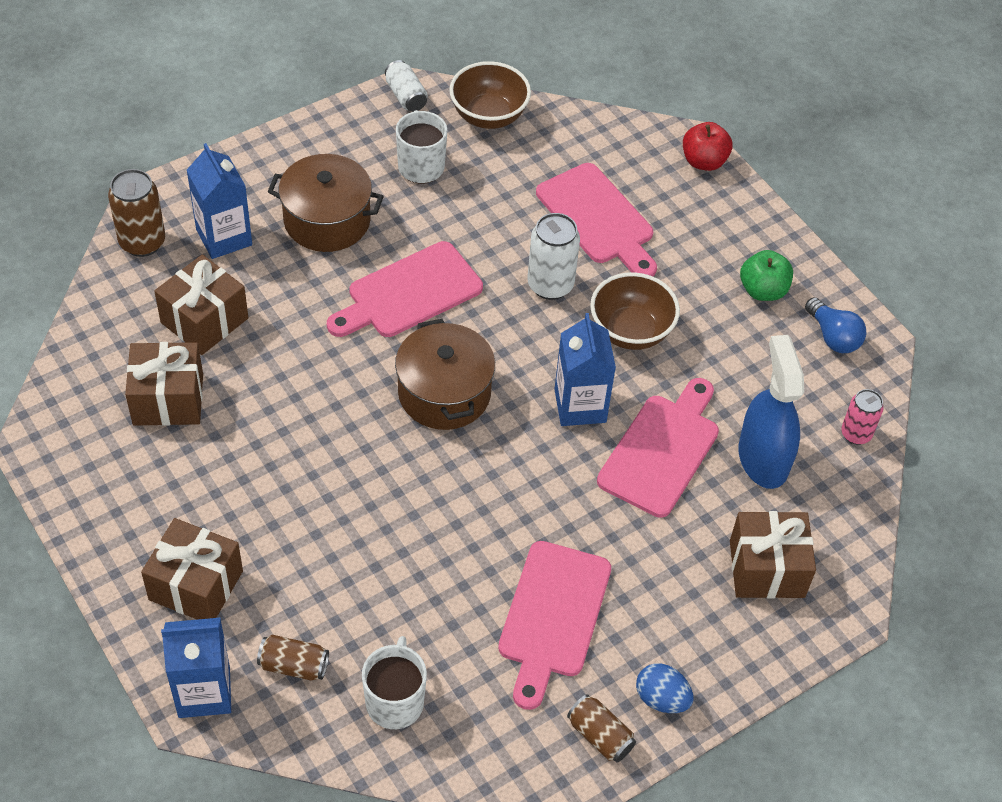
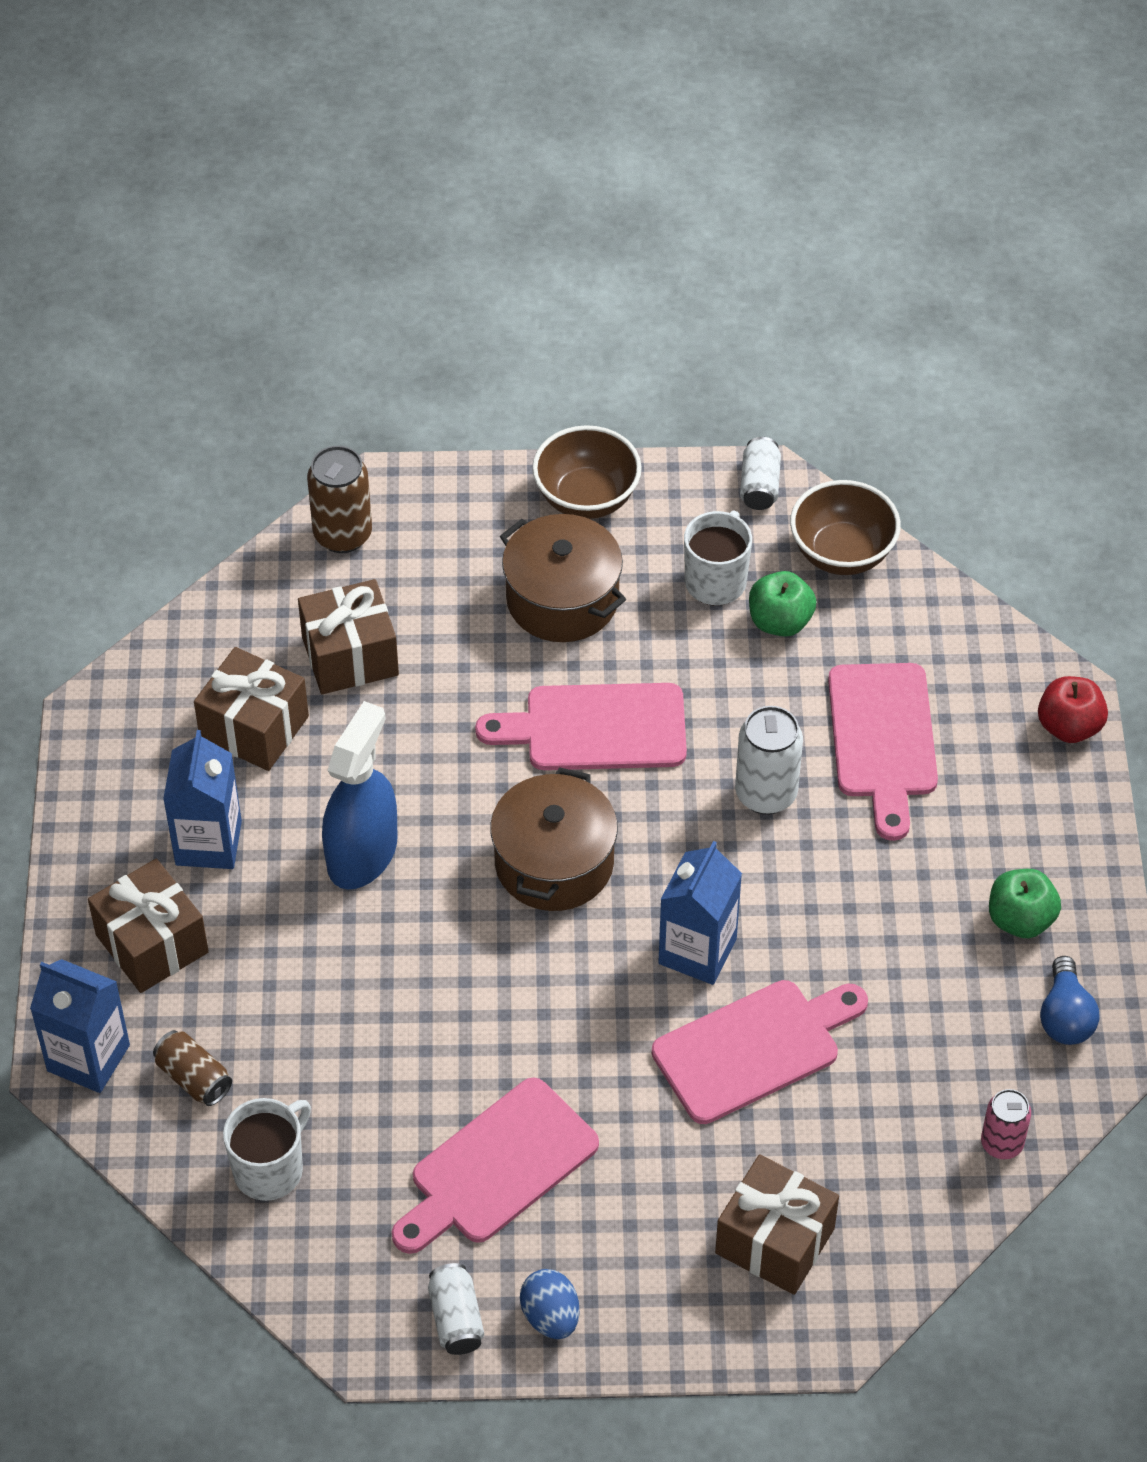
camera: 35 degrees right, 0 degrees up
(224, 237) = (434, 568): blue carton -> blue carton (208, 843)
(480, 174) = (780, 621): none -> green apple
(600, 736) = (456, 1318): brown can -> white can
(630, 331) = (821, 893): brown bowl -> brown bowl (586, 498)
(763, 458) = (866, 1116): blue spray bottle -> blue spray bottle (362, 853)

